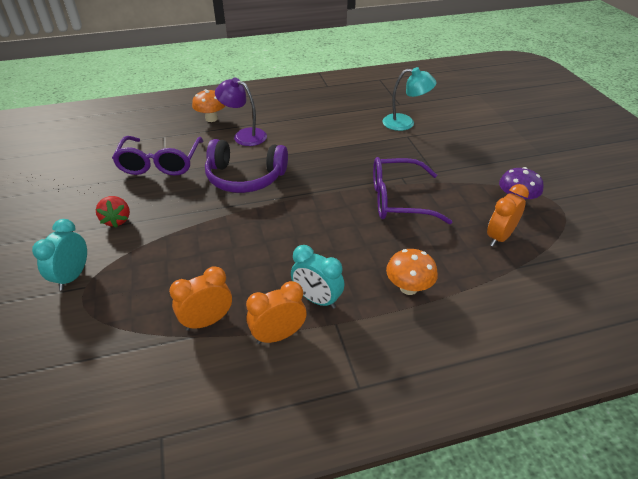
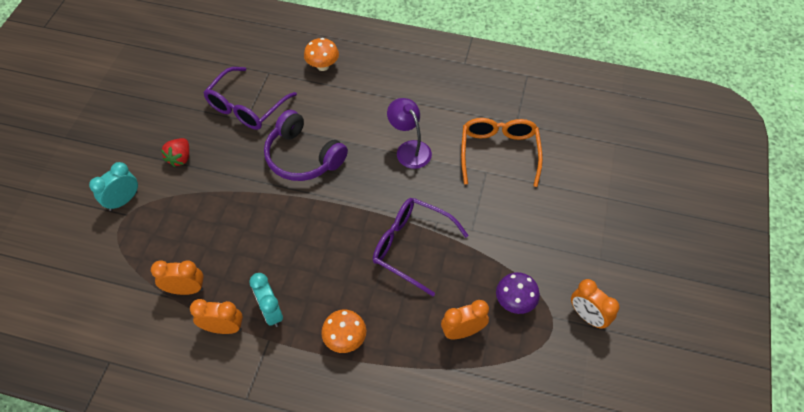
camera: 30 degrees right, 15 degrees up
(244, 135) = (336, 102): purple lamp -> purple lamp (409, 149)
(405, 123) = (499, 153): turquoise lamp -> orange glasses
(574, 189) = (587, 316): none -> orange clock

